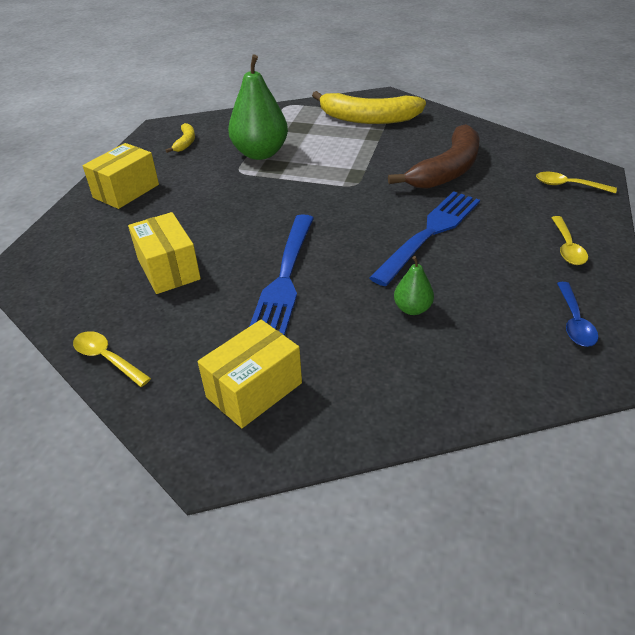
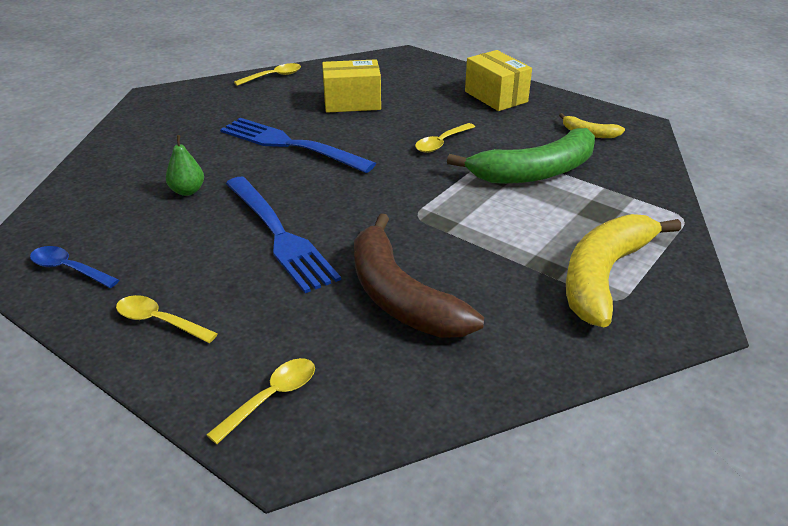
camera: 110 degrees right, 5 degrees down
(235, 198) = (441, 143): none -> yellow spoon
(254, 390) = (188, 115): yellow box -> none
(260, 153) = (535, 172): green pear -> green banana

